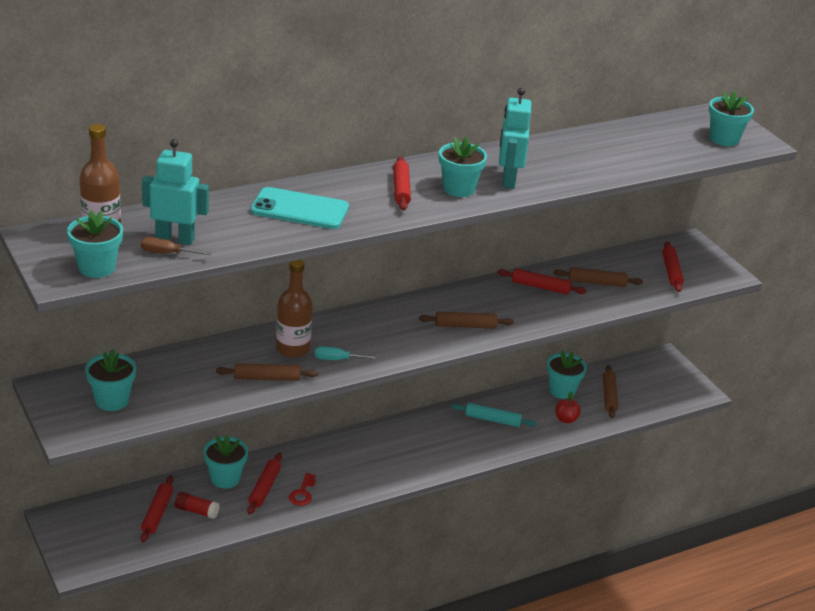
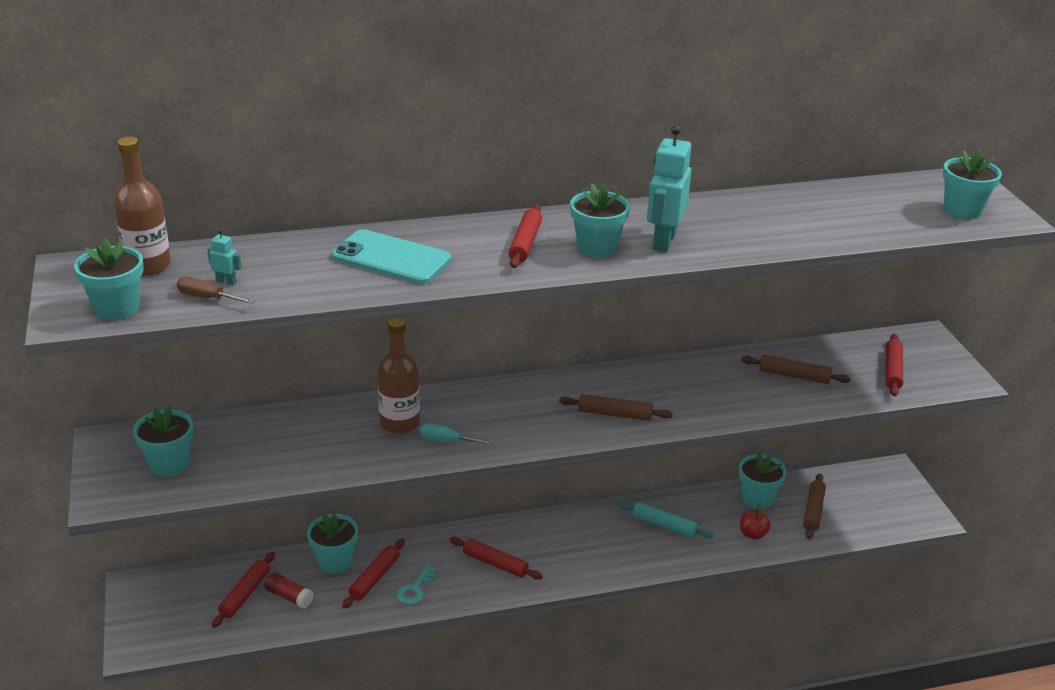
camera: 15 degrees right, 0 degrees up
(175, 239) = (226, 281): turquoise robot -> turquoise robot, size x0.45
(267, 378) = (355, 455): brown rolling pin -> none
(302, 493) = (415, 589): red key -> turquoise key
(540, 287) = (722, 375): red rolling pin -> red rolling pin (495, 563)

